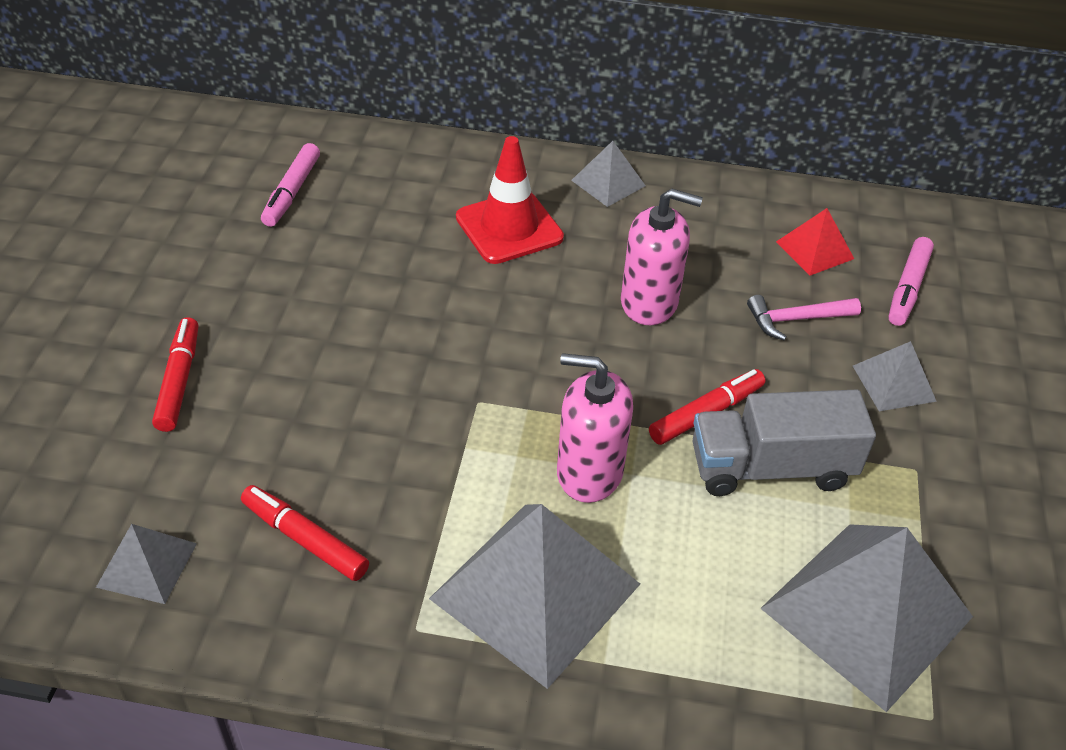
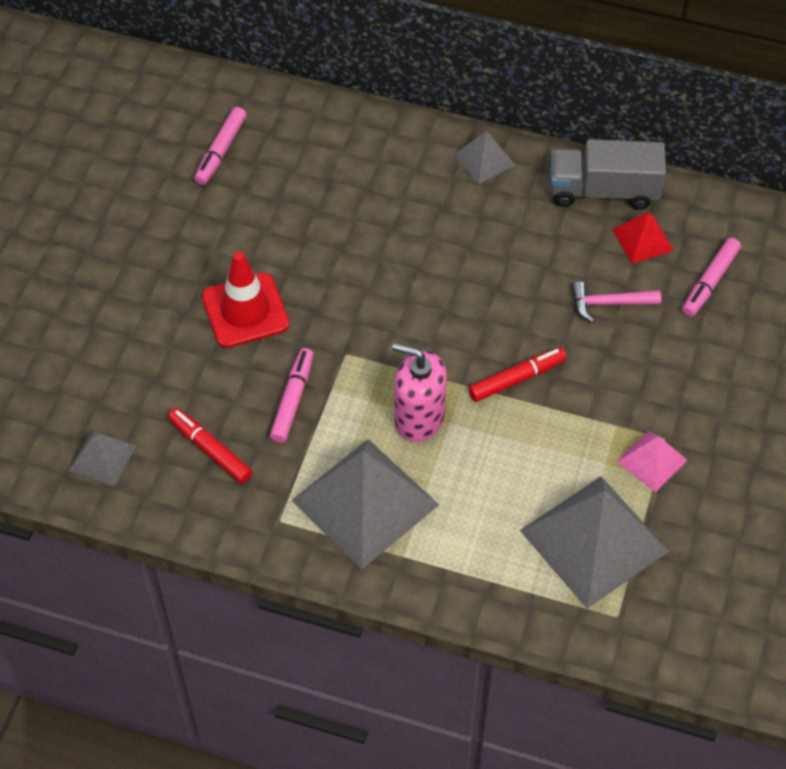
camera: 10 degrees right, 10 degrees up
(179, 381) = (127, 318): red marker -> none
(414, 464) = (292, 400): none -> pink marker
(509, 228) = (393, 199): red traffic cone -> red traffic cone (245, 311)
(649, 302) = (494, 278): pink soap dispenser -> none
(771, 468) = (555, 427): grey truck -> grey truck (603, 191)
(893, 383) = (670, 366): grey pyramid -> none
(909, 498) = (652, 461): none -> pink pyramid

